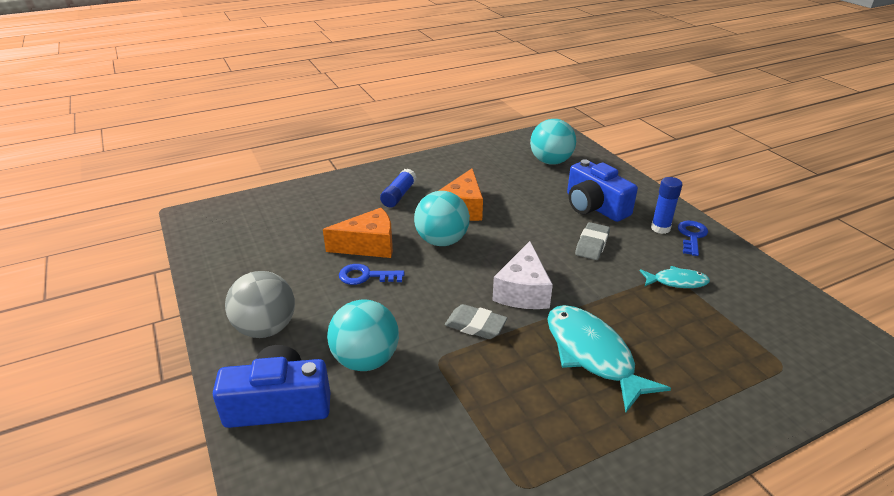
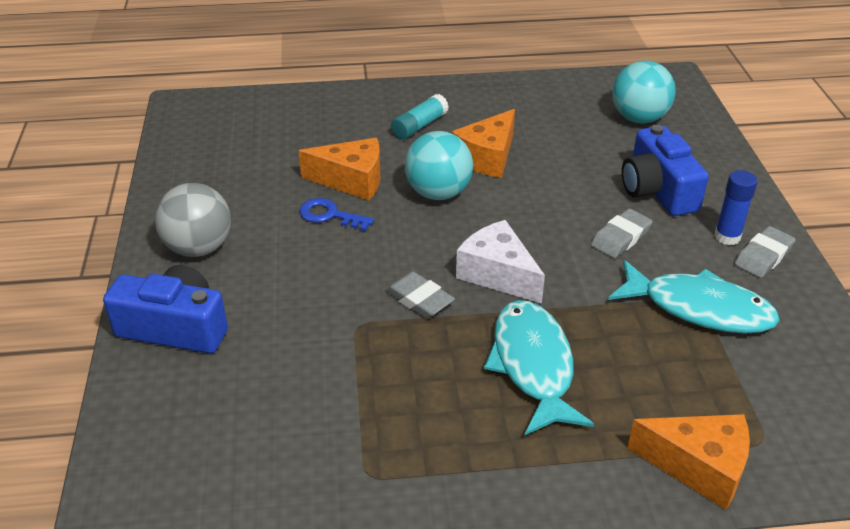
camera: 20 degrees right, 5 degrees up
(366, 360) = (282, 306): turquoise ball -> none
(399, 195) = (419, 126): blue glue stick -> turquoise glue stick
(523, 291) = (497, 274): white cheese -> white cheese turned 105 degrees clockwise
(676, 282) = (699, 308): turquoise fish -> turquoise fish, size x1.86
(692, 236) = (763, 256): blue key -> grey eraser
(757, 399) = (699, 467): none -> orange cheese

